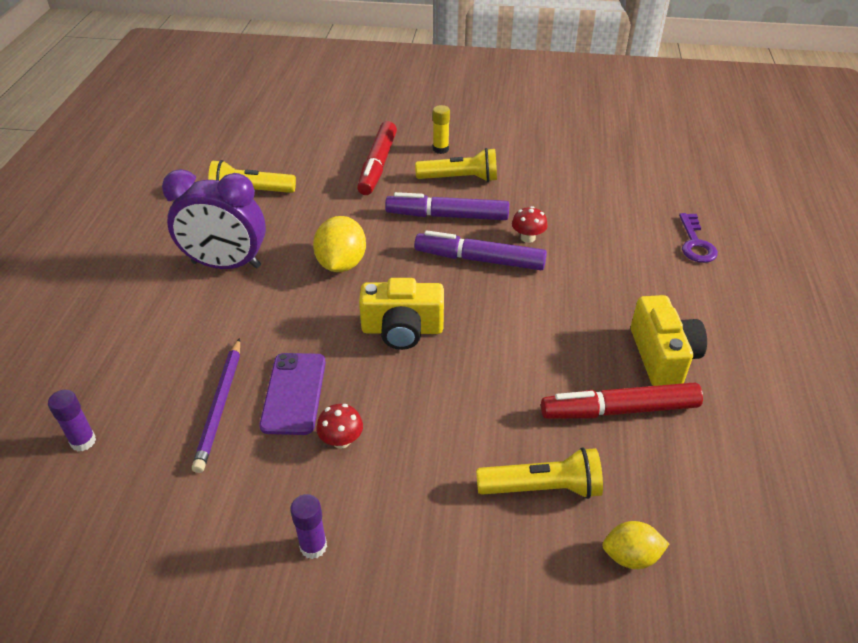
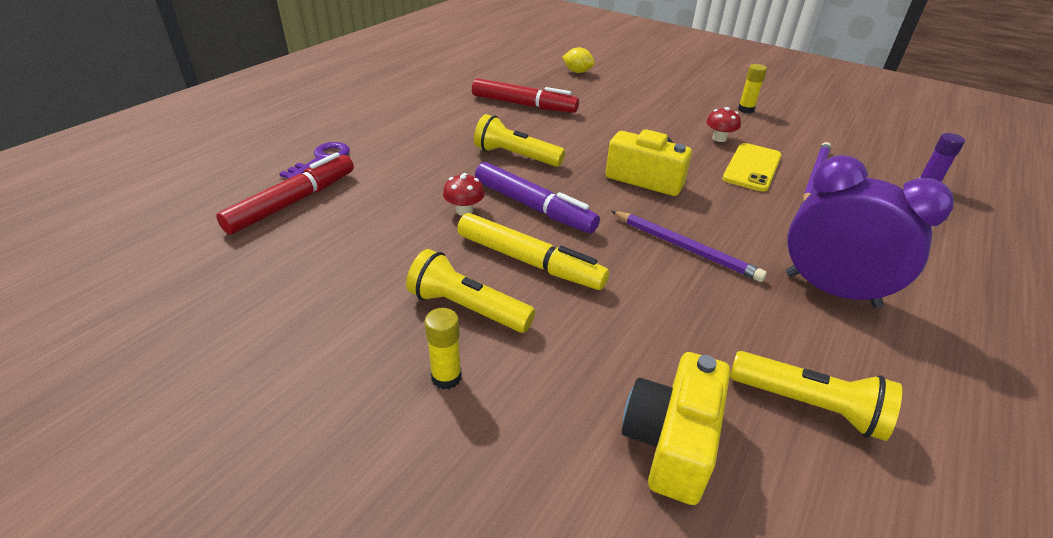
camera: 155 degrees left, 5 degrees down
(294, 393) = (752, 167): purple phone -> yellow phone
(313, 546) = (746, 110): purple glue stick -> yellow glue stick
(341, 264) = (685, 248): yellow lemon -> purple pencil
(377, 165) = (573, 382): red marker -> red marker (293, 202)
(447, 216) = (529, 261): purple marker -> yellow marker
(542, 488) = (602, 95): yellow flashlight -> yellow flashlight (516, 156)
(662, 356) = (462, 115): yellow camera -> yellow camera (671, 442)

